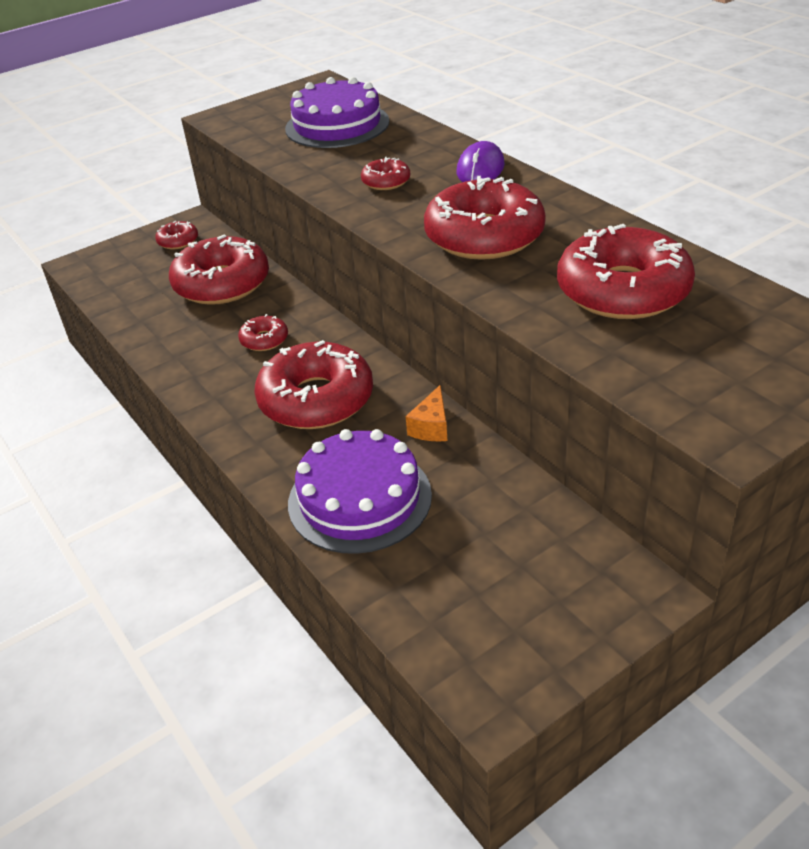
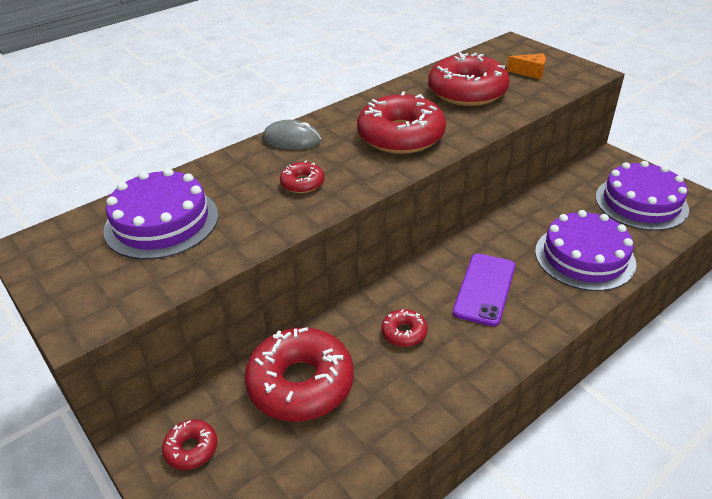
camera: 95 degrees left, 0 degrees up
(316, 399) = (484, 289): red donut -> purple phone
(431, 427) = (504, 230): orange cheese -> orange cheese (530, 72)
(480, 169) = (292, 140): purple mouse -> grey mouse
(493, 600) = (641, 203): none -> purple cake

